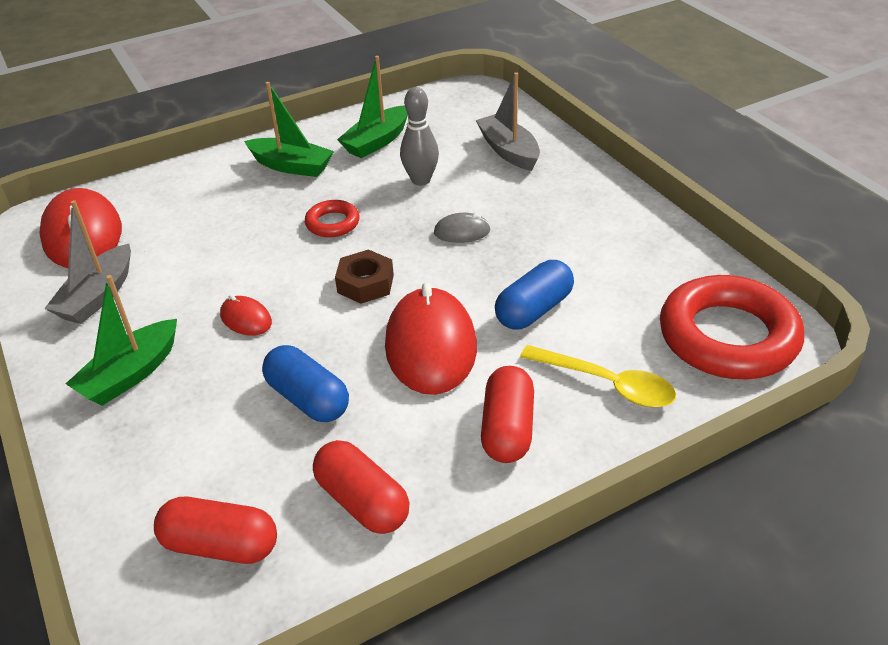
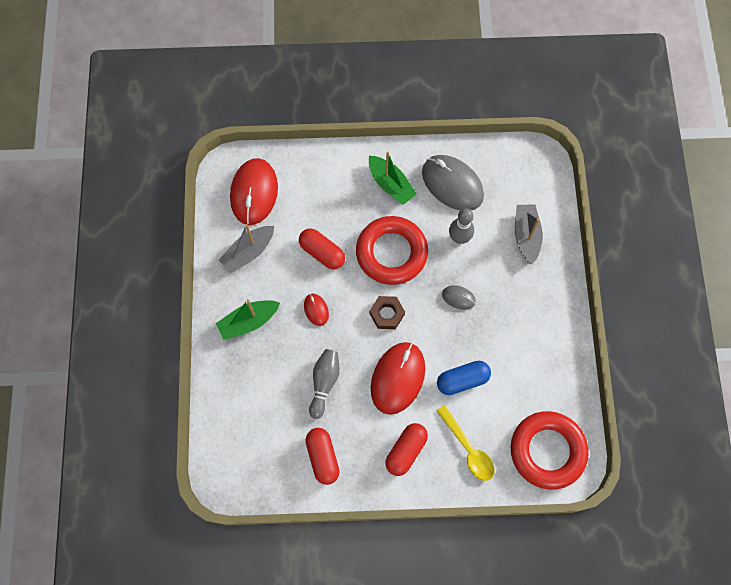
camera: 25 degrees right, 30 degrees up
(220, 545) = (256, 449): red capsule -> red capsule (322, 253)
(308, 399) = (324, 383): blue capsule -> grey bowling pin
(332, 223) = (391, 253): red ring -> red ring, size x2.12
(377, 141) = (452, 184): green boat -> grey mouse

